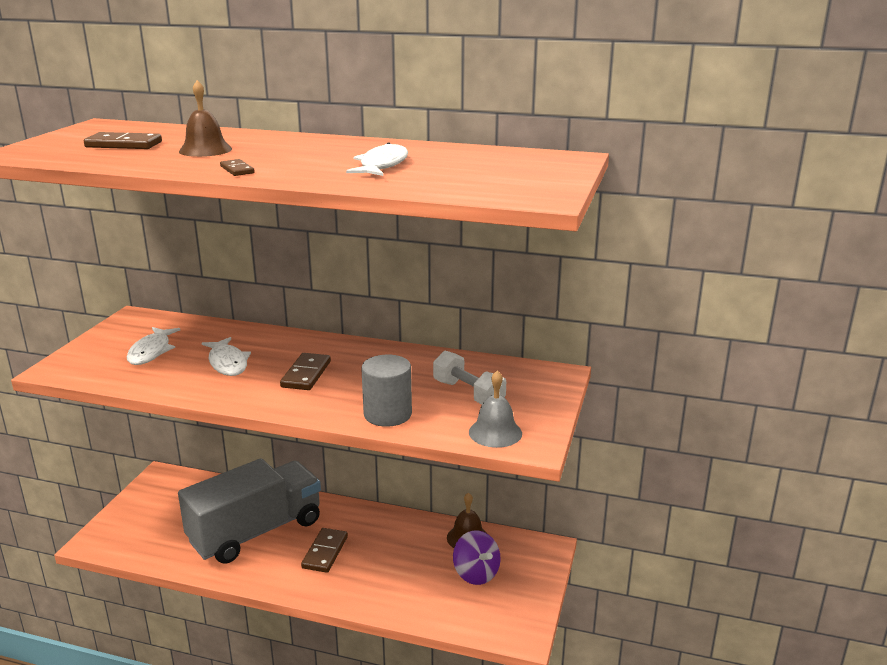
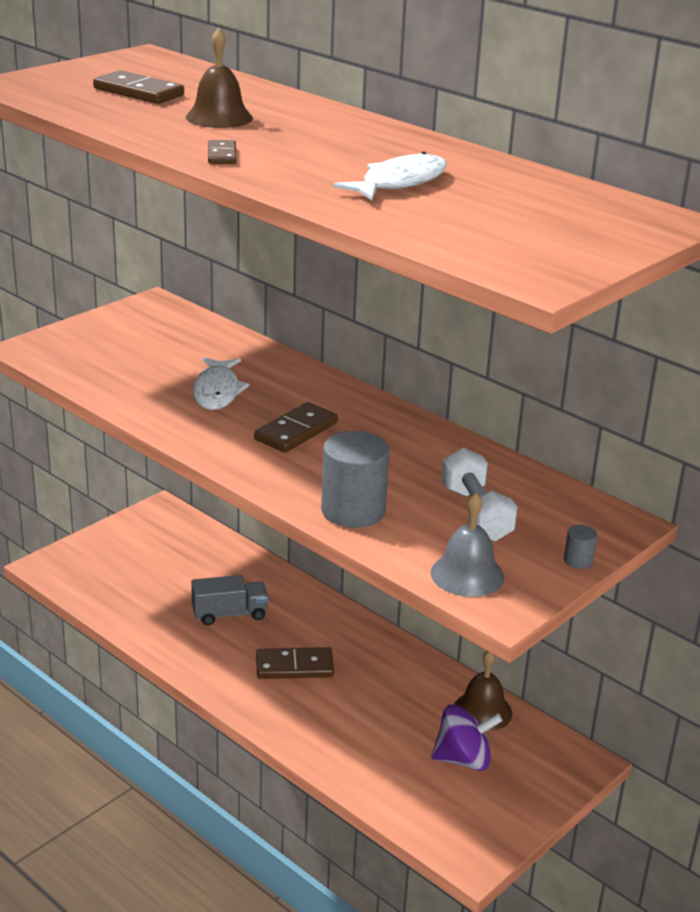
camera: 25 degrees right, 5 degrees up
(151, 351) = (143, 354): white fish -> none
(256, 531) = (229, 614): grey truck -> grey truck, size x0.43
(325, 552) = (294, 667): brown domino -> brown domino turned 45 degrees clockwise
(476, 573) = (463, 759): purple spinning top -> purple spinning top turned 90 degrees counterclockwise
(554, 403) = (578, 560): none -> grey cylinder

